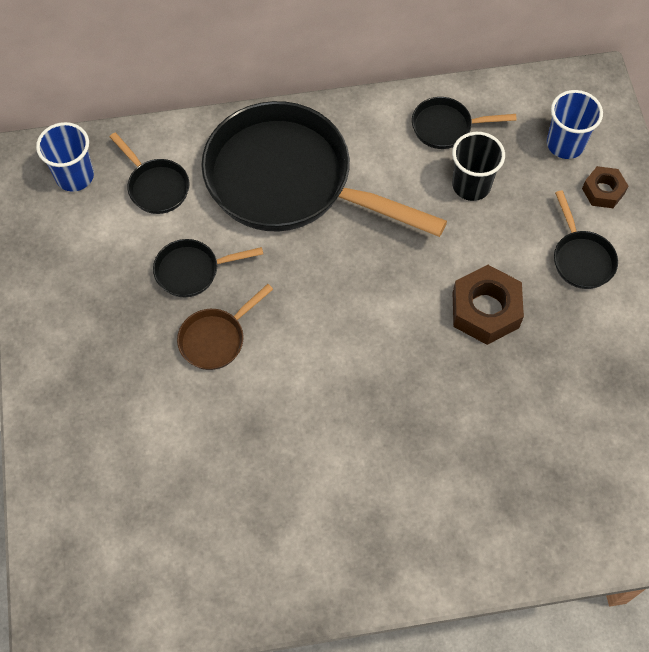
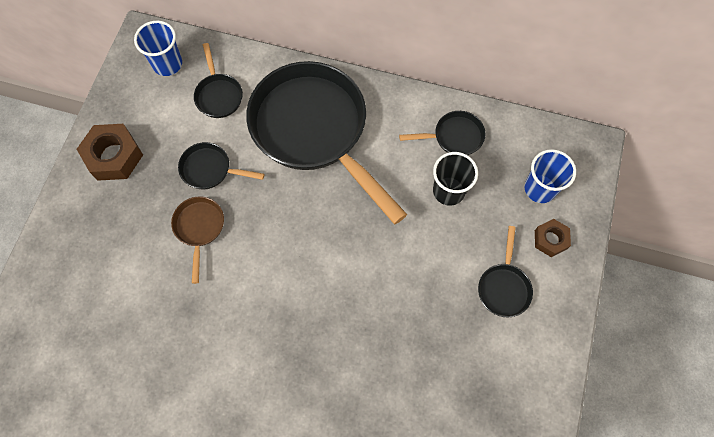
camera: 25 degrees right, 5 degrees up
(216, 339) = (199, 228): brown pan -> brown pan turned 105 degrees clockwise
(446, 127) = (454, 137): black pan -> black pan turned 150 degrees clockwise
(485, 310) = (407, 295): brown nut -> brown nut (114, 156)

